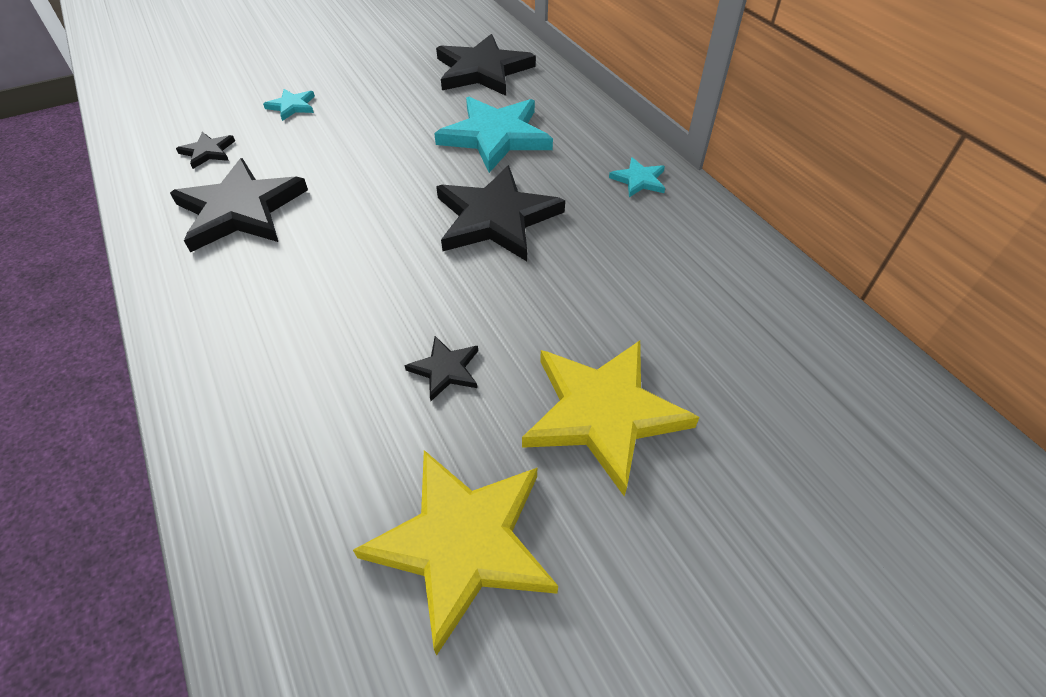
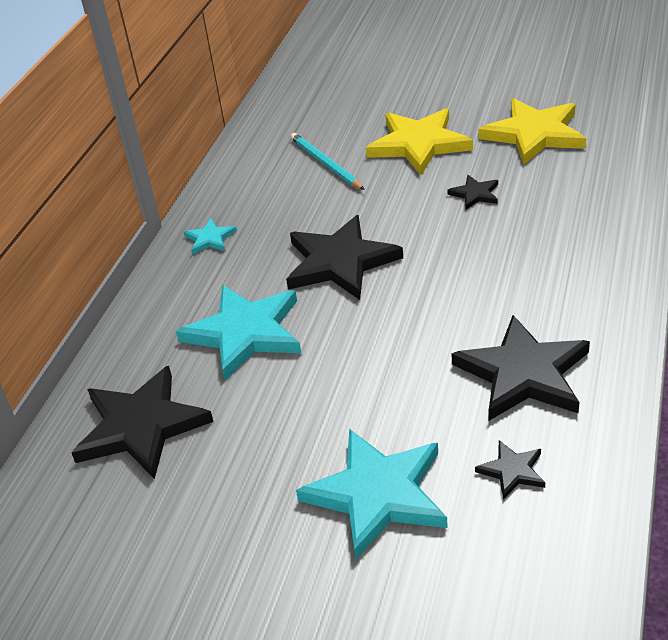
camera: 130 degrees left, 10 degrees down
(292, 106) = (377, 494): turquoise star -> turquoise star, size x2.15
(668, 314) = (325, 163): none -> turquoise pencil

